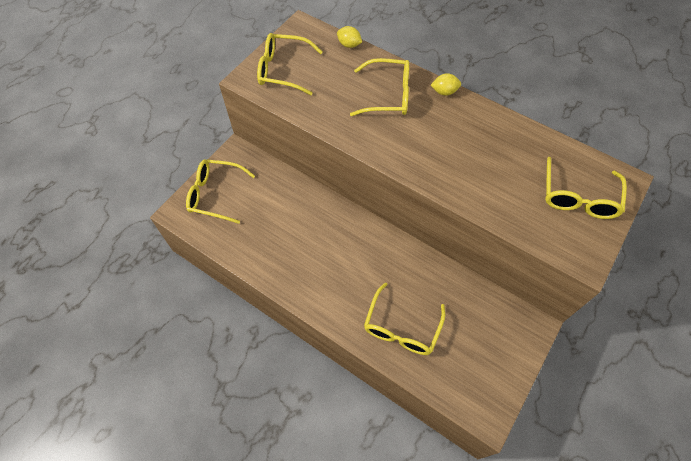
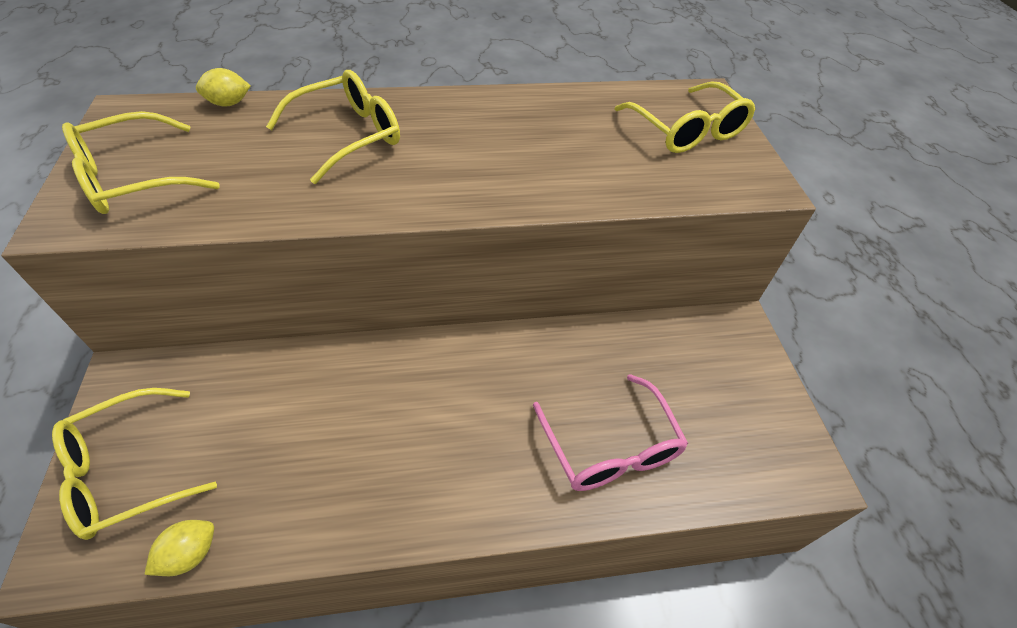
camera: 45 degrees left, 10 degrees down
(401, 328) = (610, 447): yellow glasses -> pink glasses
(444, 92) = (423, 99): yellow lemon -> yellow lemon (190, 554)

